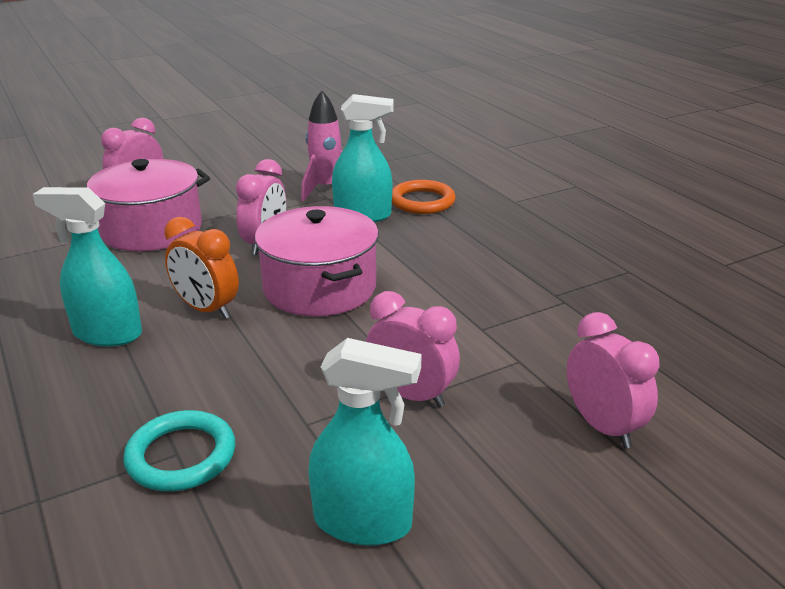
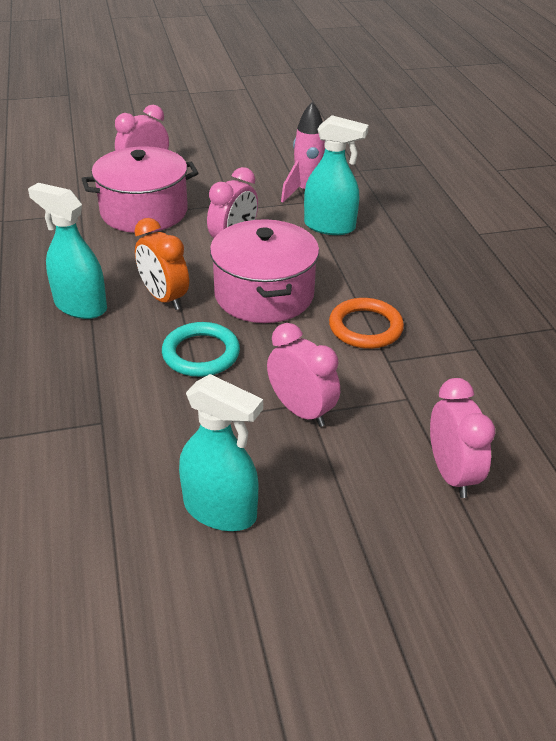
camera: 15 degrees right, 10 degrees up
(181, 456) = (104, 425): turquoise ring -> turquoise ring (201, 353)
(422, 201) = (390, 220): orange ring -> orange ring (365, 327)

